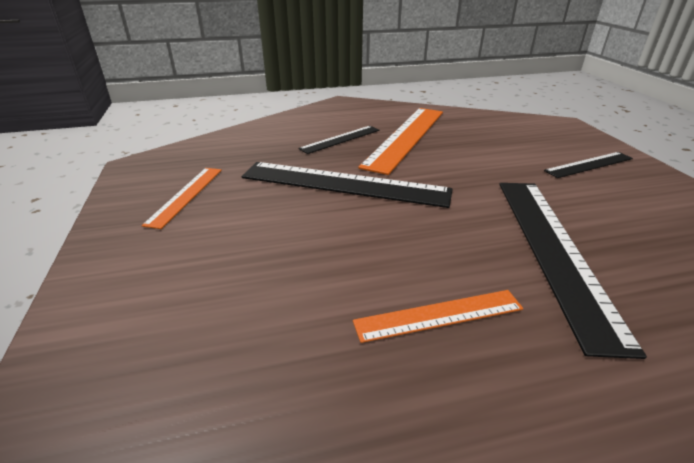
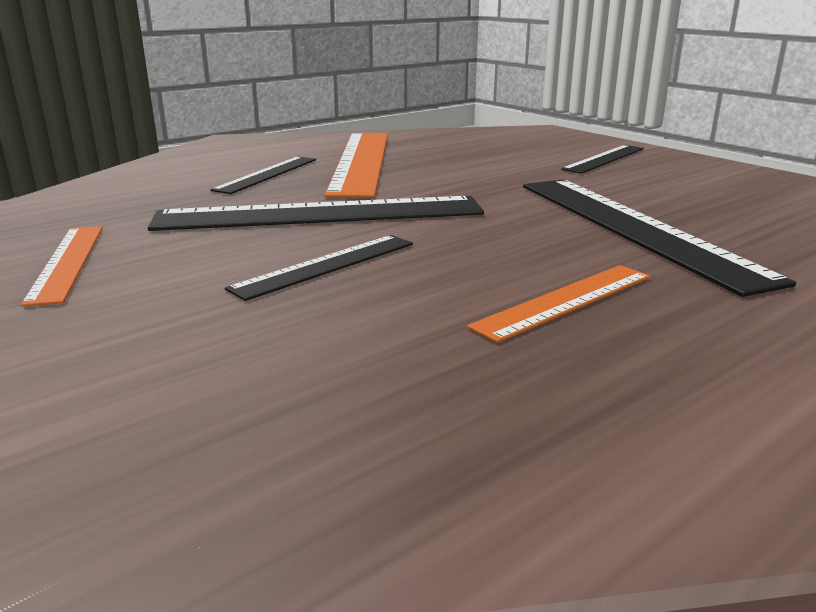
camera: 25 degrees left, 10 degrees down
(312, 234) = (326, 265): none -> black ruler

